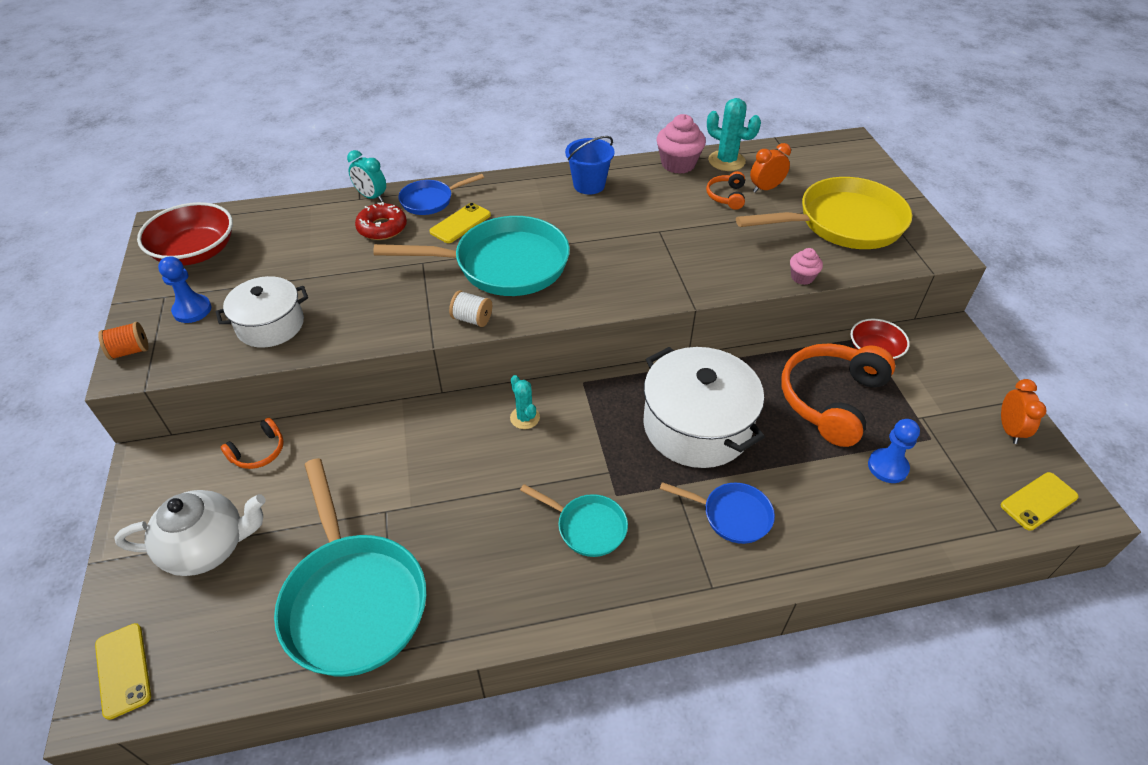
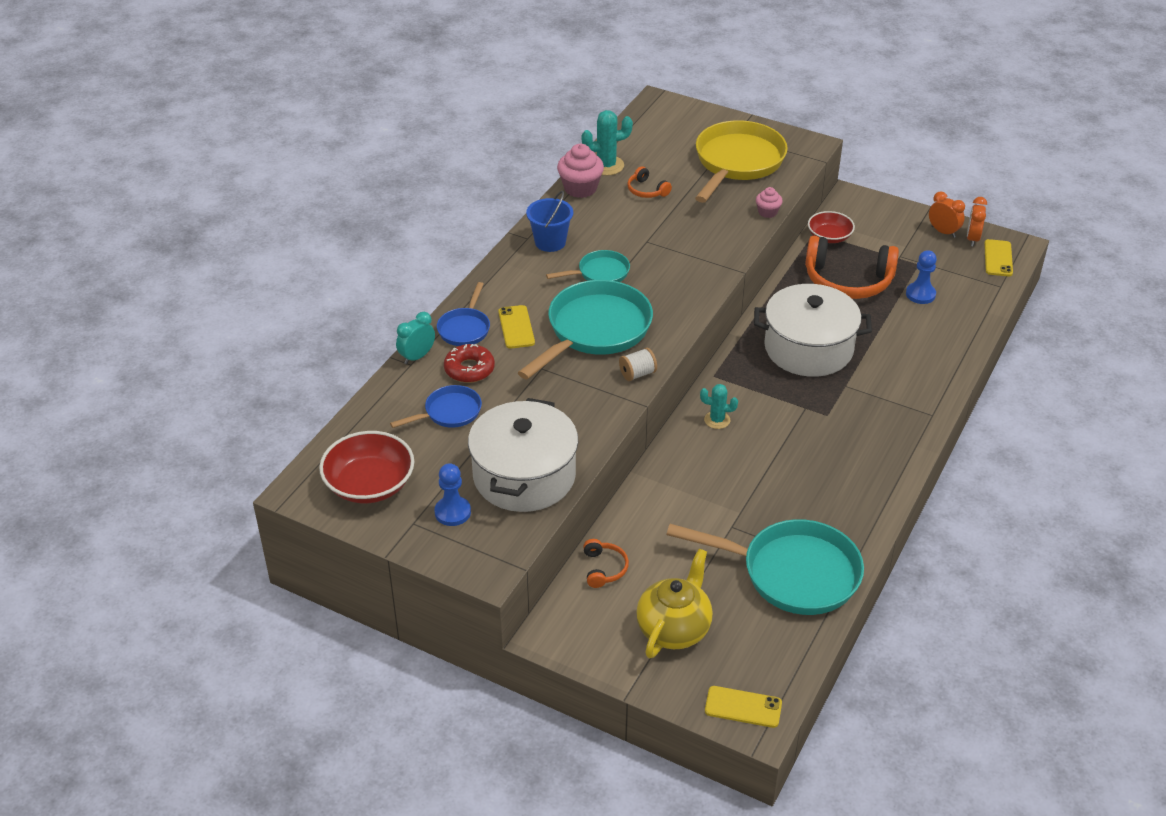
camera: 50 degrees left, 5 degrees down
(130, 351) = (466, 563): orange spool -> none
(208, 547) = (674, 629): white teapot -> yellow teapot
(270, 325) = (524, 476): white pot -> white pot, size x1.62
(371, 197) = (417, 357): turquoise clock -> turquoise clock turned 150 degrees clockwise
(587, 527) = (839, 441): turquoise pan -> turquoise pan (600, 273)
(732, 515) = (891, 376): blue pan -> blue pan (449, 412)
(765, 188) = (660, 169): orange clock -> orange clock (972, 239)
(831, 399) = (848, 281): orange headphones -> orange headphones turned 60 degrees counterclockwise

